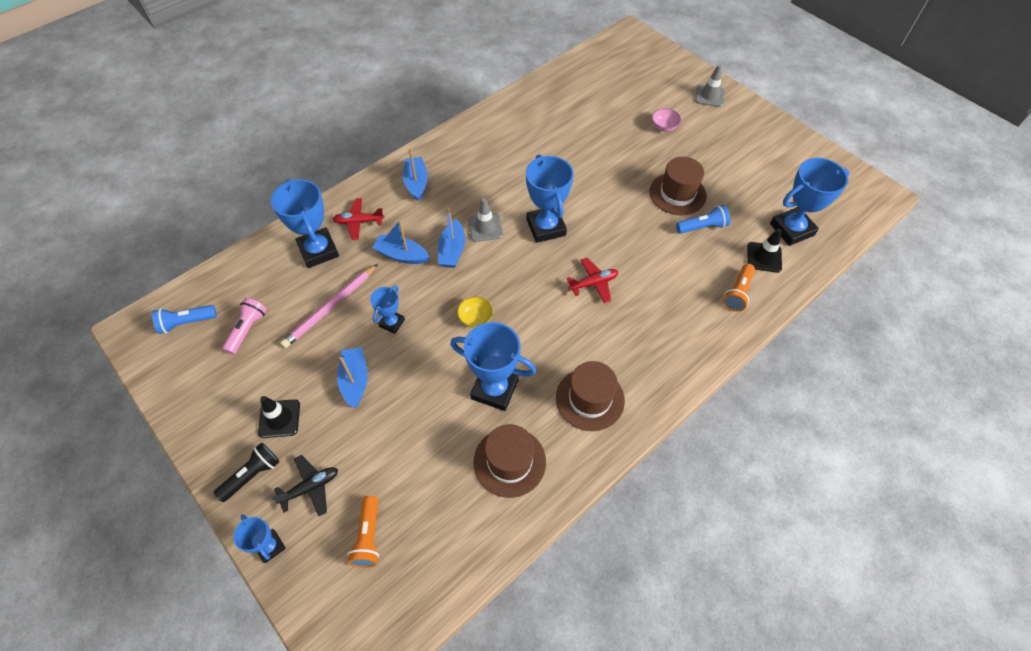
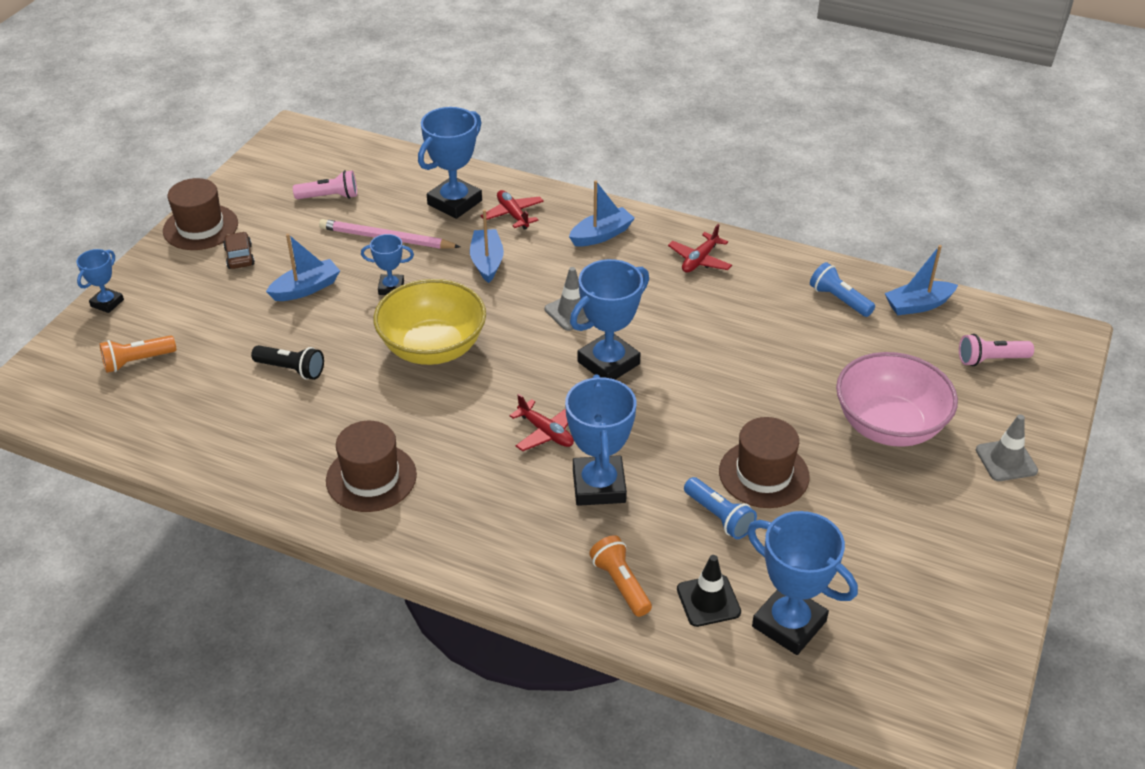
camera: 65 degrees right, 15 degrees down
(187, 322) = (317, 158): blue flashlight -> blue flashlight (839, 300)
(252, 475) = (173, 264): black flashlight -> black flashlight (291, 369)
(279, 418) = (239, 256): black traffic cone -> brown car
(310, 487) = (175, 304): black plane -> none
(452, 250) = (519, 297): blue boat -> blue boat (918, 305)
(475, 146) = (699, 260): none -> red plane
(475, 318) = (433, 348): yellow bowl -> yellow bowl, size x2.45
(494, 389) = (345, 394): blue trophy -> blue trophy (599, 486)
(509, 462) = (259, 435): brown hat -> brown hat (200, 227)
(634, 67) = (990, 359): none -> pink flashlight
(664, 127) = (888, 426): pink bowl -> pink bowl, size x2.45
(737, 293) = (621, 584): orange flashlight -> orange flashlight turned 60 degrees clockwise

